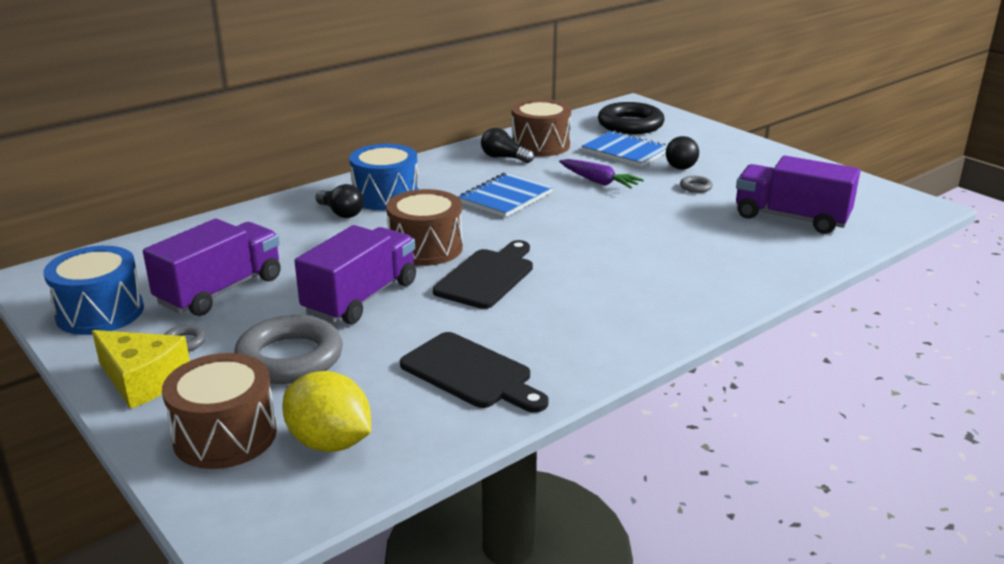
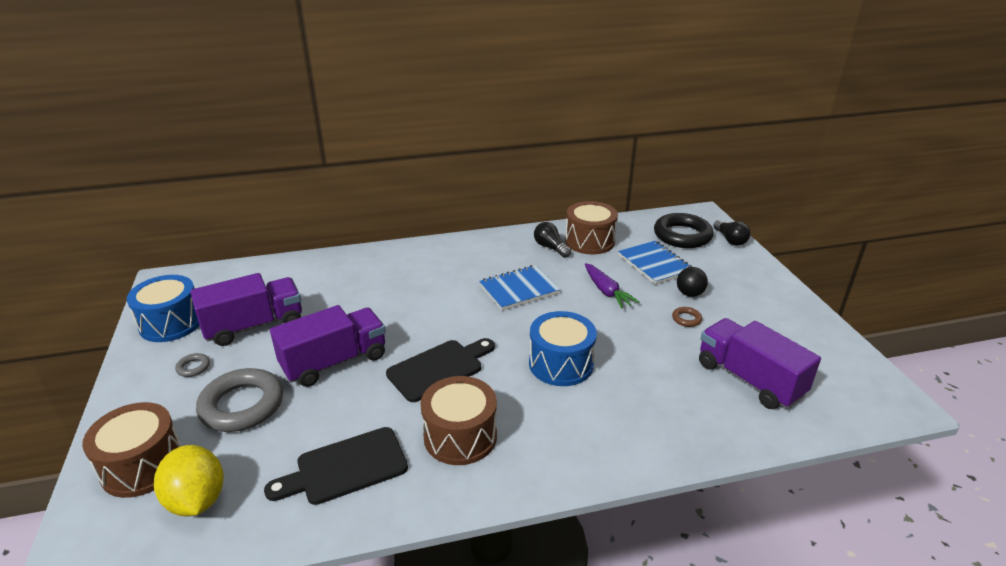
camera: 25 degrees right, 5 degrees up
(142, 380) = (142, 394): yellow cheese -> none
(341, 213) = (389, 274): black light bulb -> black light bulb (730, 240)
(385, 196) = (433, 265): blue drum -> blue drum (561, 364)
(425, 248) = (419, 325): brown drum -> brown drum (460, 436)
(471, 373) = (345, 467): black cutting board -> black cutting board turned 90 degrees clockwise
(696, 187) = (686, 319): grey ring -> brown ring

